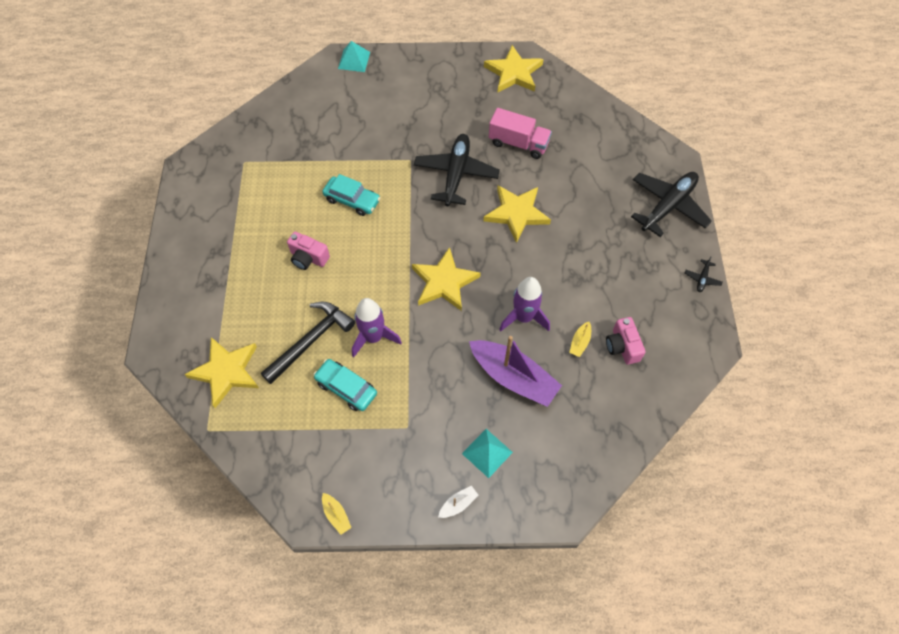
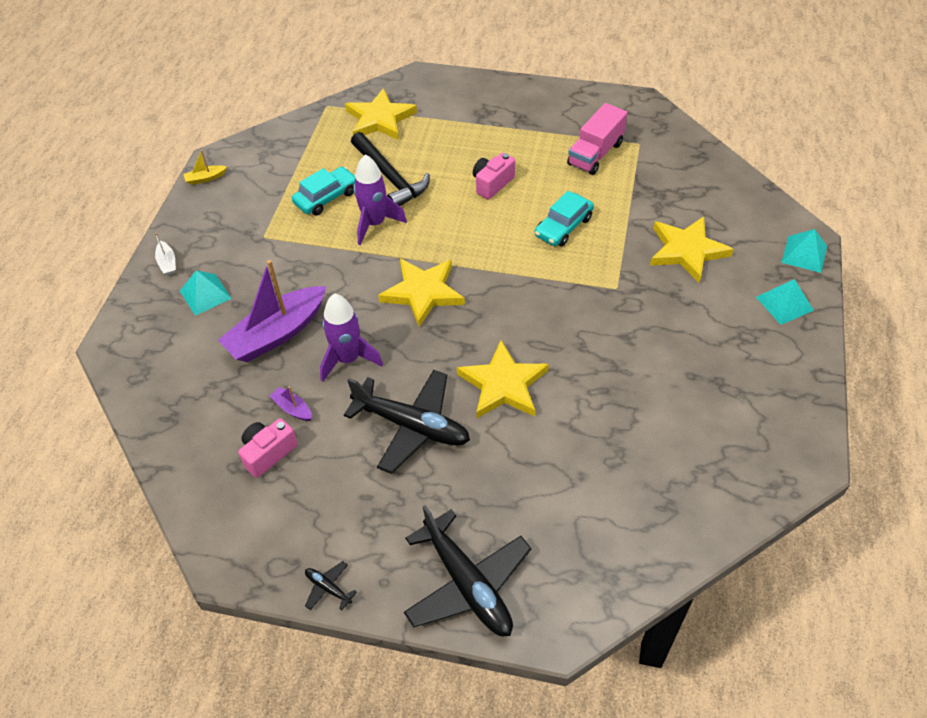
camera: 105 degrees right, 10 degrees down
(403, 69) = (784, 303): none -> turquoise pyramid
(456, 174) = (584, 331): black plane -> black plane (412, 426)
(513, 73) = (772, 437): yellow star -> yellow star (686, 251)
(518, 143) = (626, 413): pink truck -> pink truck (595, 154)
(580, 342) = (292, 408): yellow boat -> purple boat
(622, 346) = (268, 453): pink camera -> pink camera turned 45 degrees counterclockwise

